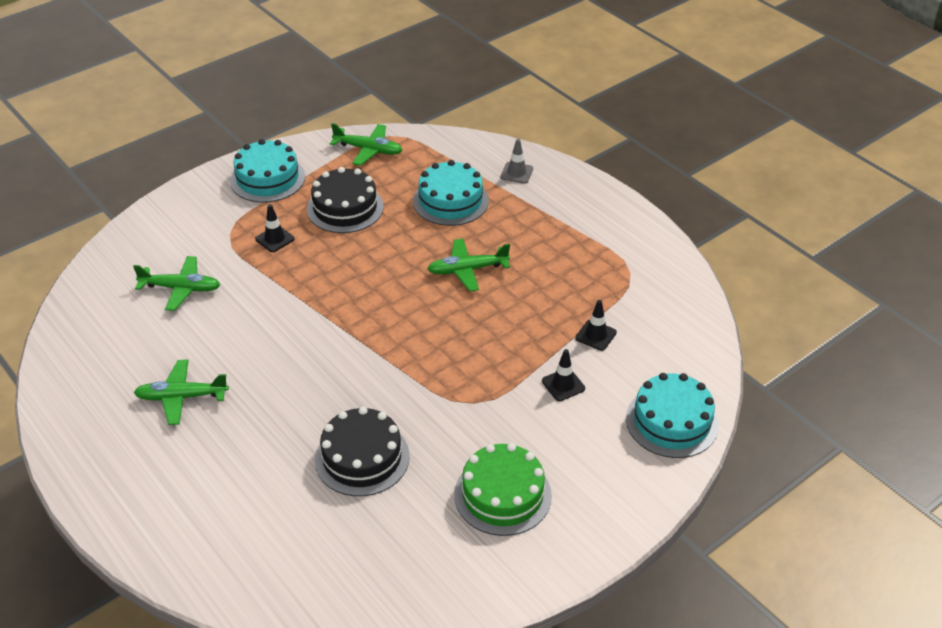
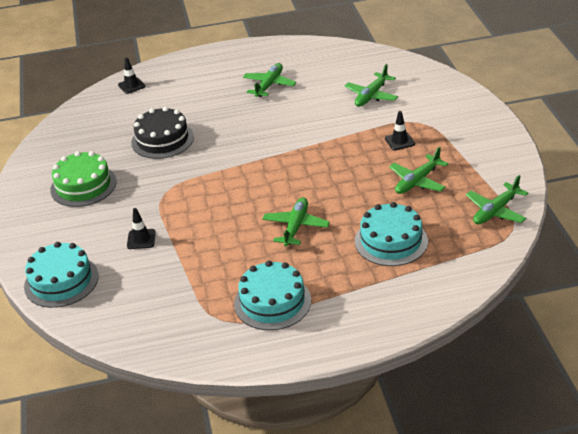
camera: 120 degrees right, 5 degrees down
(267, 178) = (481, 150): turquoise cake -> turquoise cake (272, 302)
(345, 208) = (417, 181): black cake -> green plane
(516, 173) = (407, 295): grey traffic cone -> none
(596, 335) = (172, 273): black traffic cone -> black traffic cone (131, 86)

